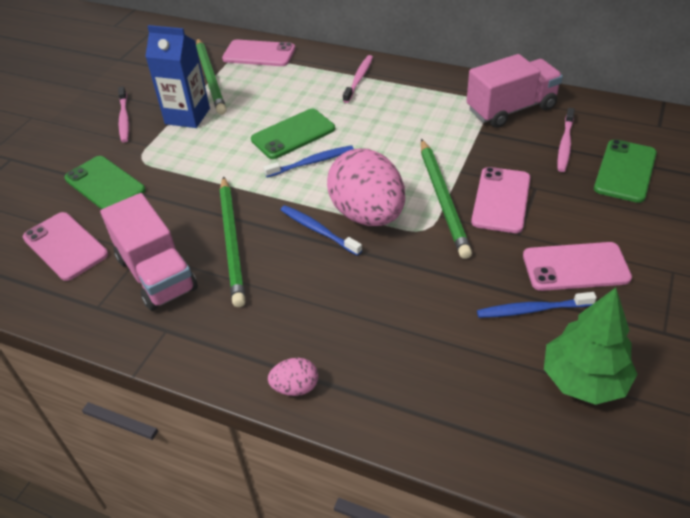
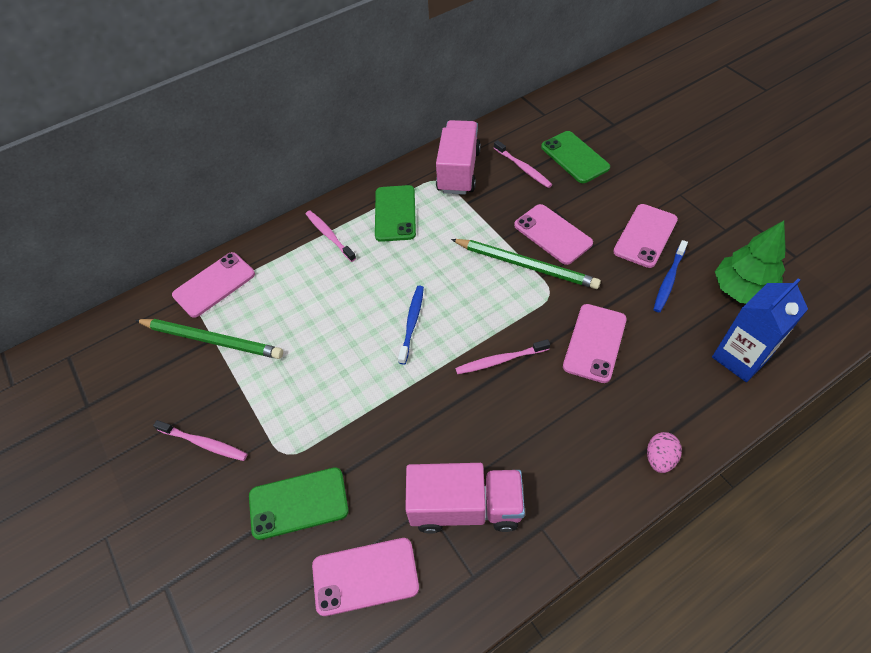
camera: 55 degrees left, 10 degrees up
(187, 116) = (255, 386): blue carton -> blue carton (740, 358)
(232, 242) = (468, 428): green pencil -> none
(293, 134) = (362, 317): green phone -> green phone (395, 213)
(318, 230) = (499, 360): blue toothbrush -> pink toothbrush
(367, 215) = (507, 319): pink egg -> none
(394, 285) = (595, 343): none -> pink phone

